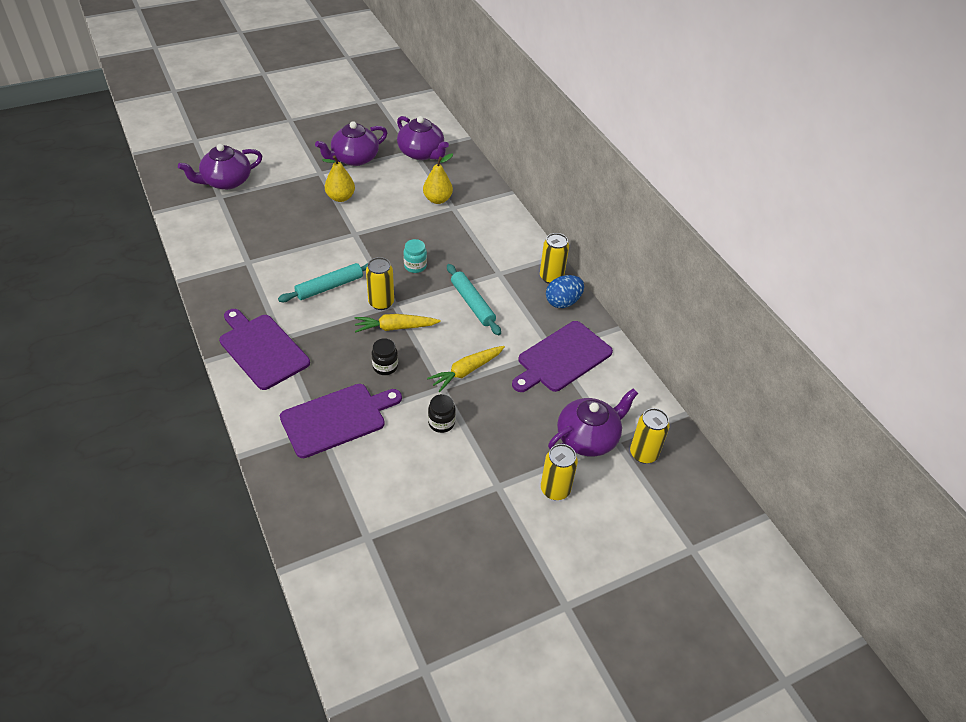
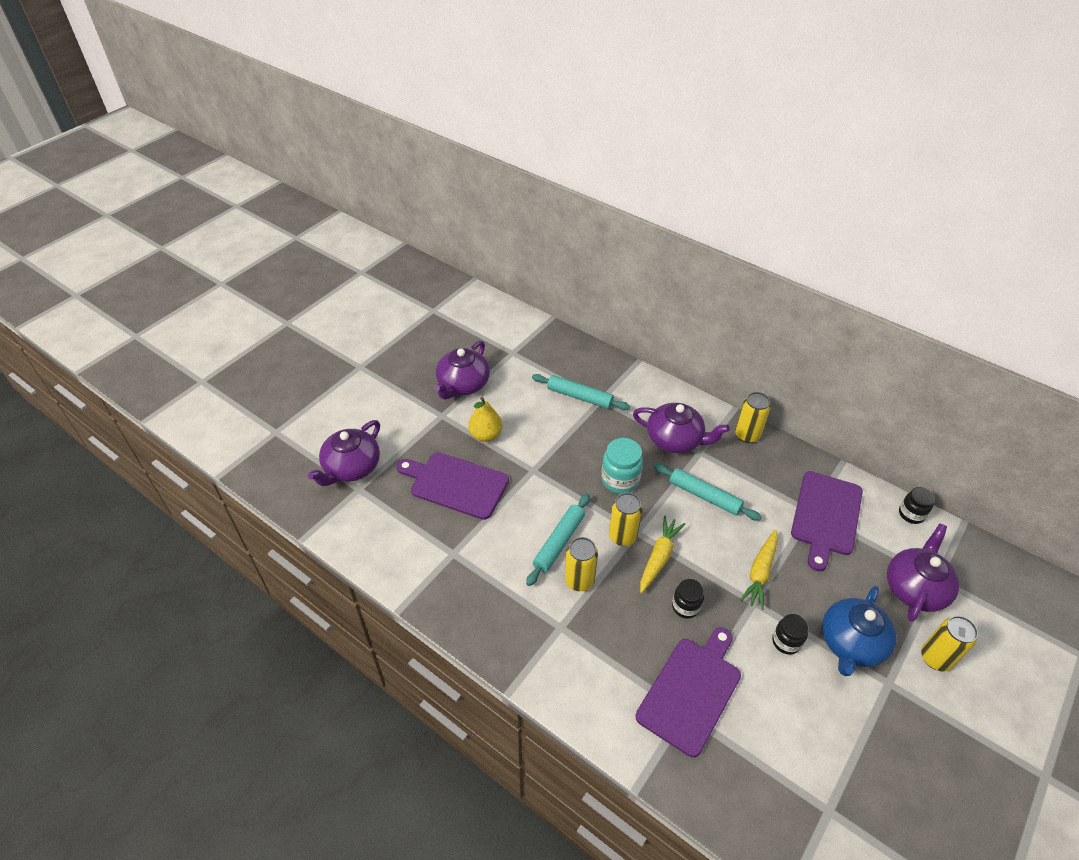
camera: 25 degrees left, 0 degrees up
(262, 349) = (553, 650): purple cutting board -> purple cutting board (456, 484)
(395, 327) = (659, 557): yellow carrot -> yellow carrot turned 150 degrees clockwise
(415, 266) = (620, 480): turquoise jar -> turquoise jar, size x1.54
(421, 153) = (523, 352): purple teapot -> purple teapot (675, 440)
(437, 199) = (579, 397): yellow pear -> turquoise rolling pin
(493, 448) = (851, 643): none -> blue teapot
(563, 302) = (778, 456): blue egg -> none
(640, 388) = (911, 514): none -> black jar
(643, 453) = (969, 580): yellow can -> yellow can (579, 580)

